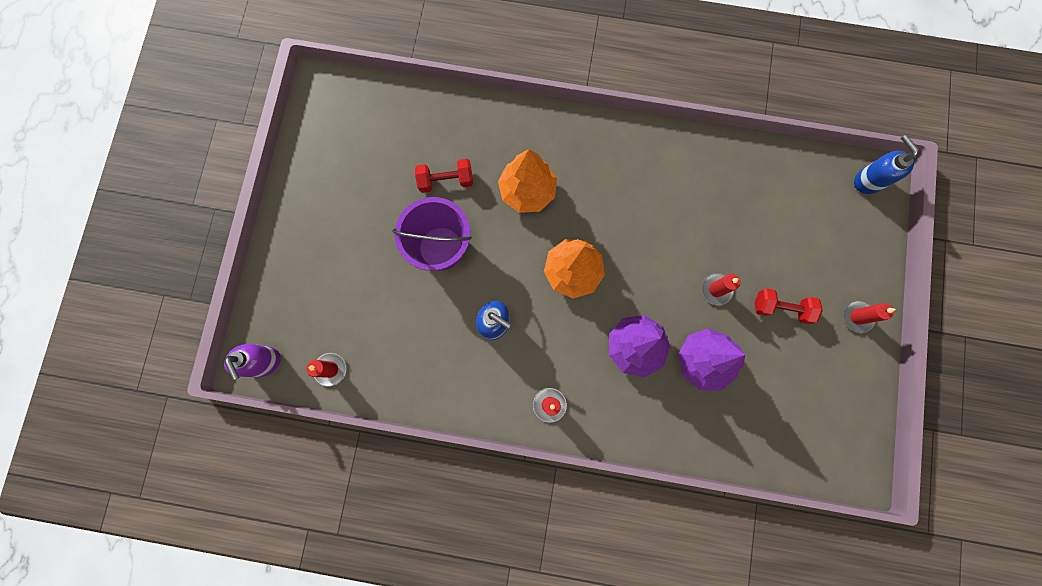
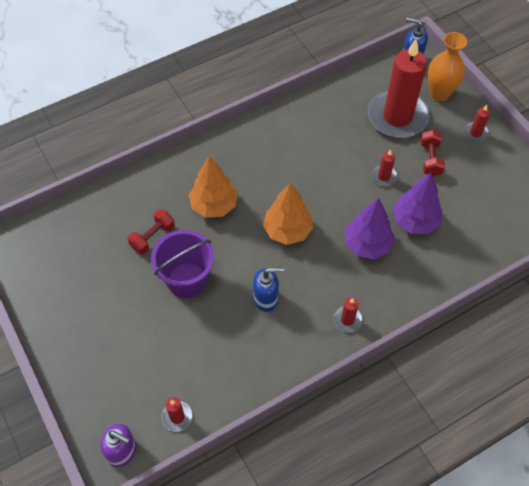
camera: 40 degrees left, 20 degrees down
(781, 308) = (430, 159): red dumbbell -> red dumbbell turned 60 degrees counterclockwise
(791, 235) = (397, 117): none -> red candle
(861, 242) = (439, 93): none -> orange vase

